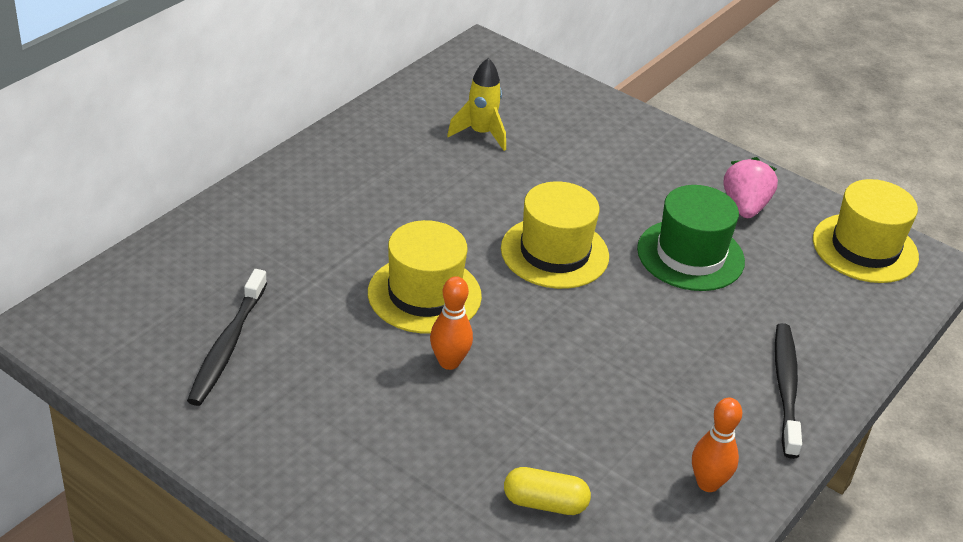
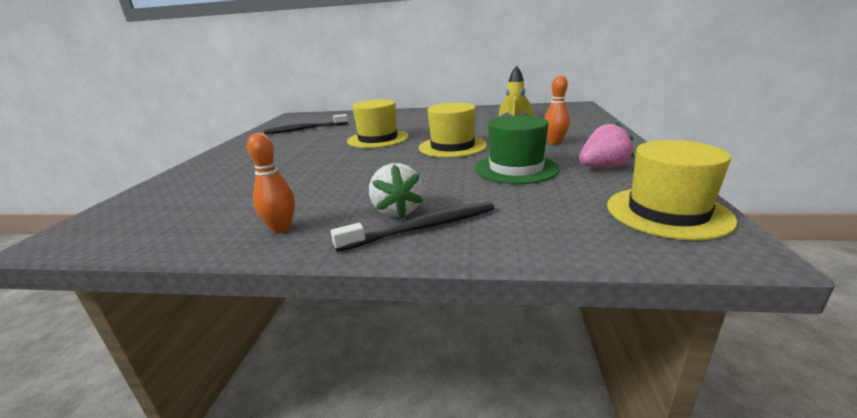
camera: 65 degrees right, 15 degrees down
(449, 362) = (333, 153): orange bowling pin -> orange bowling pin (554, 142)
(545, 503) = (234, 193): yellow capsule -> none
(732, 388) = (397, 211): none -> white strawberry

